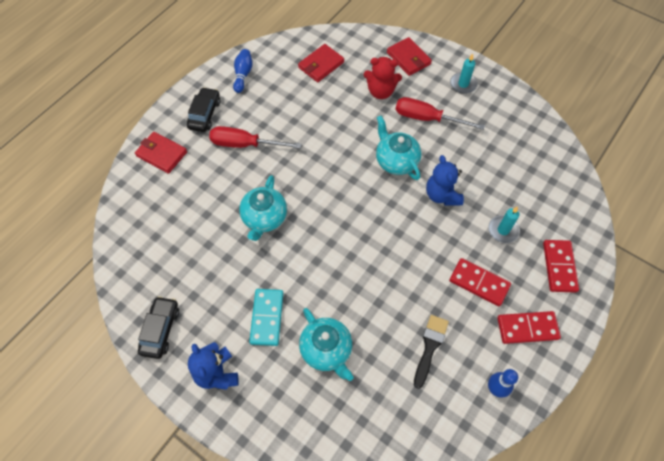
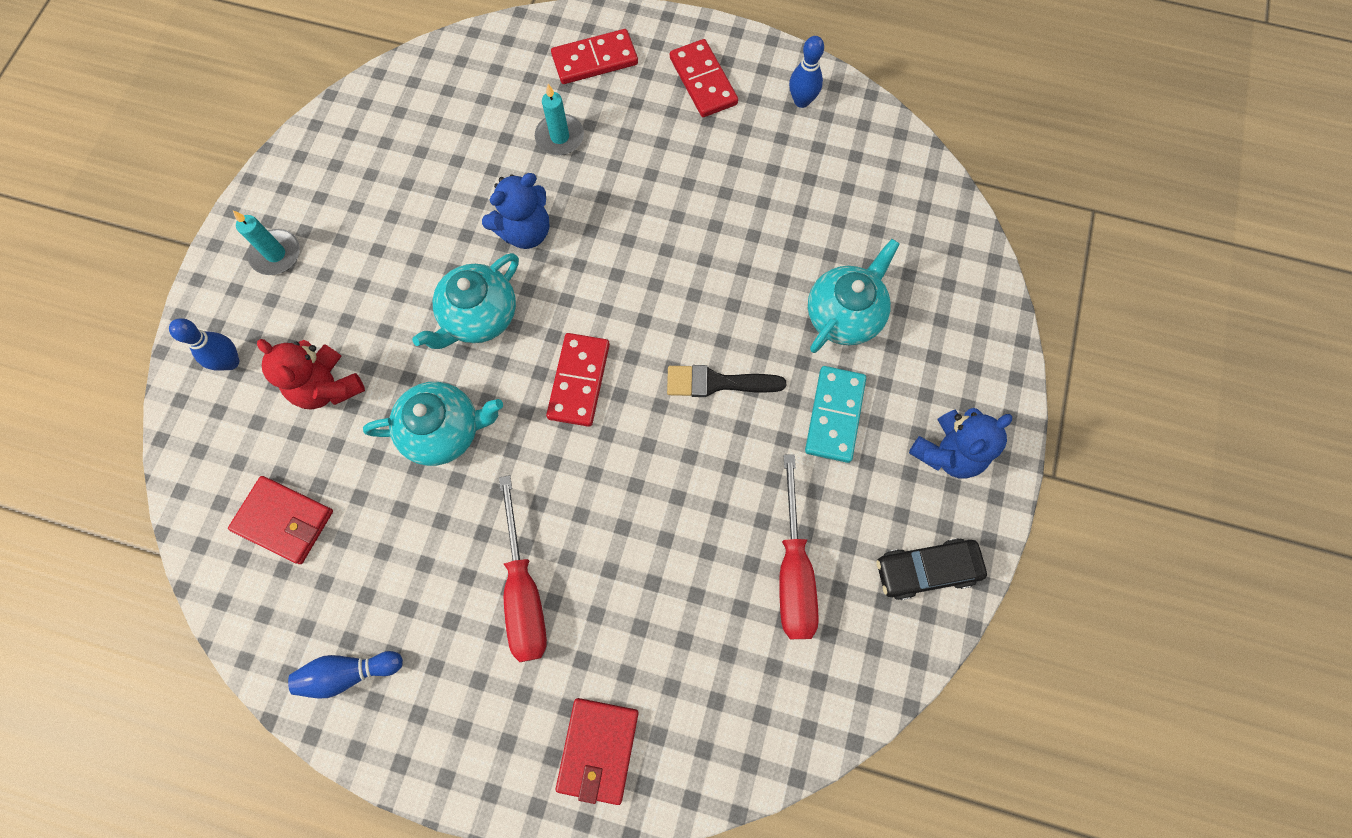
camera: 110 degrees left, 10 degrees up
(204, 114) = (475, 707): black car -> none
(264, 218) = (666, 490): turquoise teapot -> turquoise teapot (444, 431)
(267, 318) = (834, 415): turquoise domino -> turquoise domino turned 60 degrees counterclockwise
(380, 91) = (328, 387): red teddy bear -> red teddy bear turned 150 degrees clockwise
(408, 58) = (230, 362): red wallet -> blue bowling pin
(427, 118) = (372, 292): red screwdriver -> red screwdriver (793, 570)
(430, 347) = (780, 187): black brush -> black brush (717, 382)
(479, 283) = (659, 149): red domino -> red domino (579, 381)

